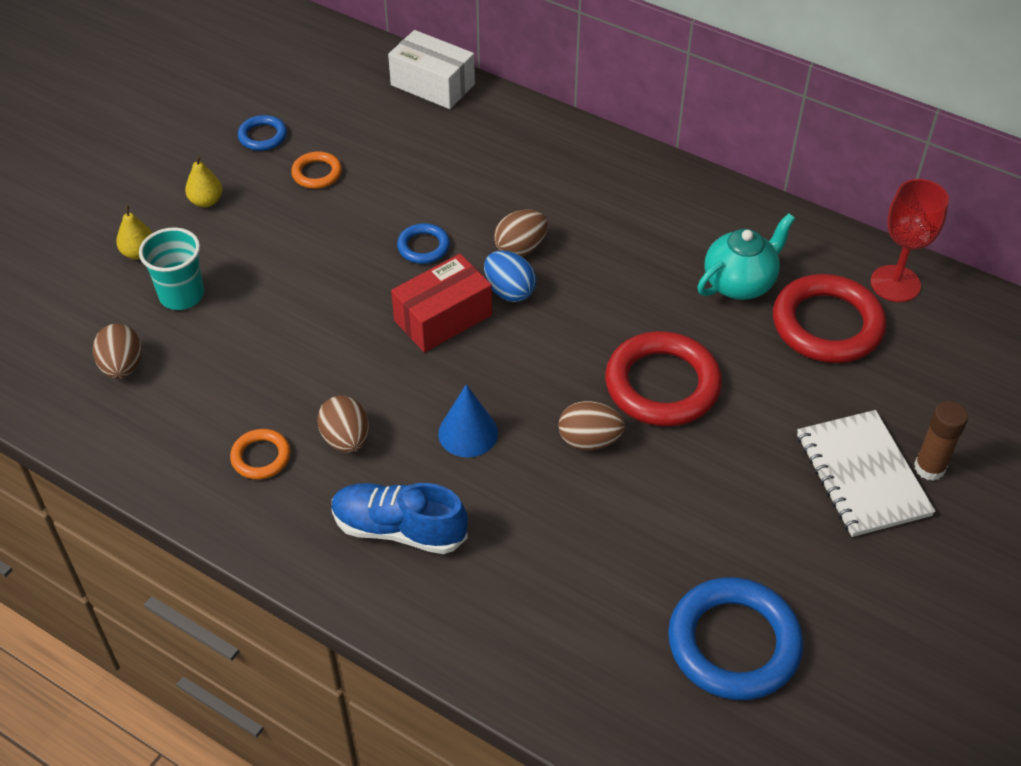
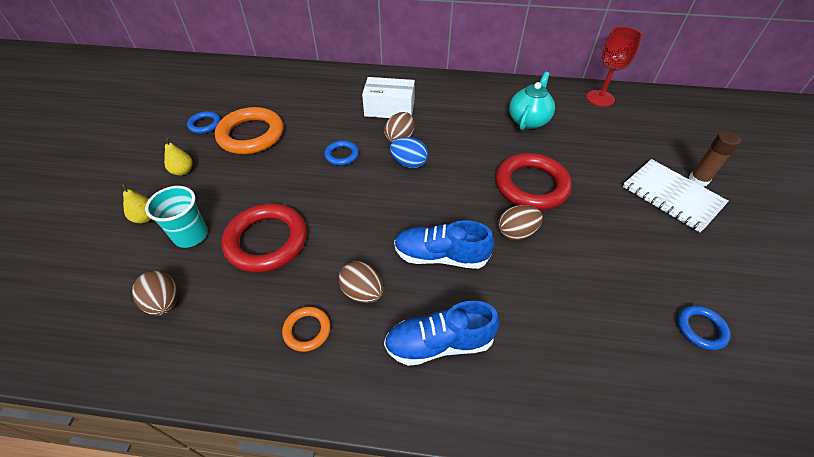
camera: 25 degrees left, 0 degrees up
(317, 173) = (251, 135): orange ring -> orange ring, size x2.02
(432, 85) = (296, 73): white box -> white box (389, 109)
(443, 318) = (379, 191): red box -> none
(468, 433) = (441, 256): blue cone -> blue shoe
(734, 643) = (701, 329): blue ring -> blue ring, size x0.50
(827, 325) = (587, 127): red ring -> red ring (267, 241)

